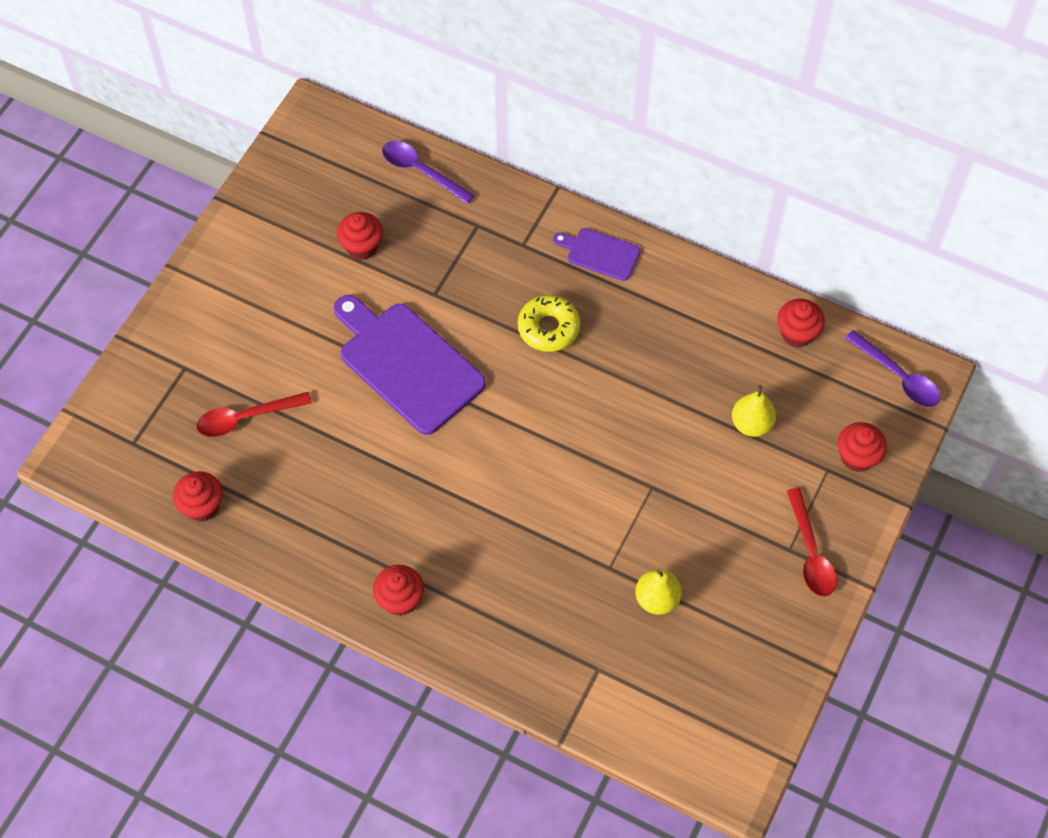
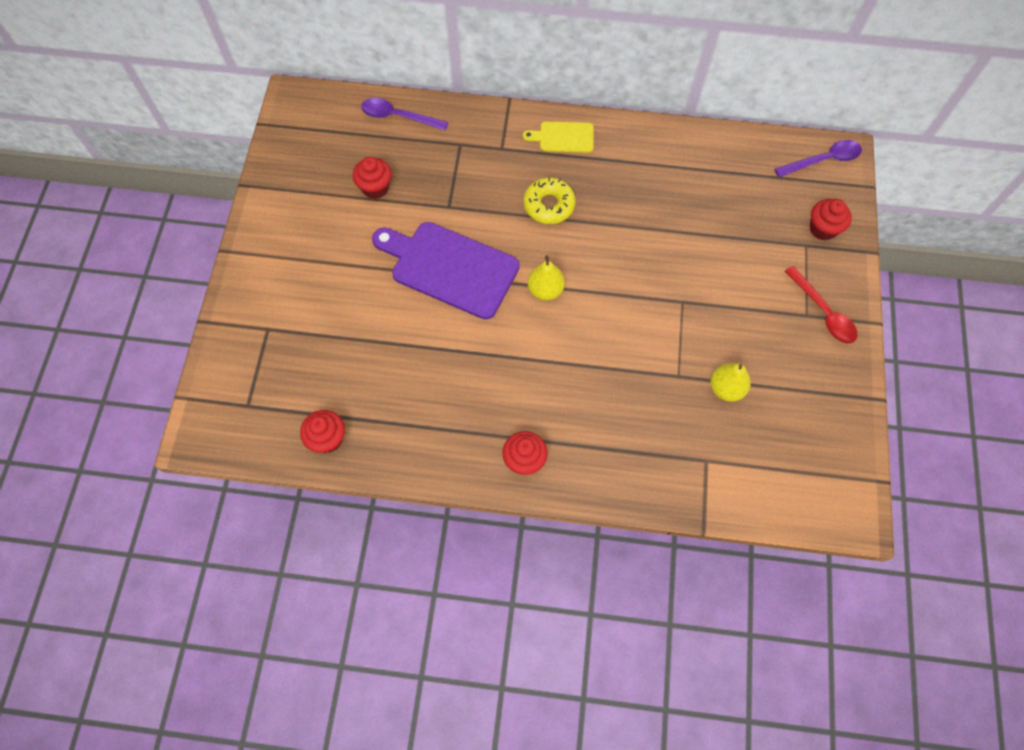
camera: 20 degrees left, 5 degrees up
(246, 418) = (335, 353): red spoon -> none
(600, 253) = (563, 137): purple cutting board -> yellow cutting board
(751, 424) = (734, 229): yellow pear -> yellow pear (545, 290)
(797, 333) = (736, 152): red cupcake -> none
(898, 376) = (823, 160): purple spoon -> purple spoon turned 45 degrees counterclockwise

